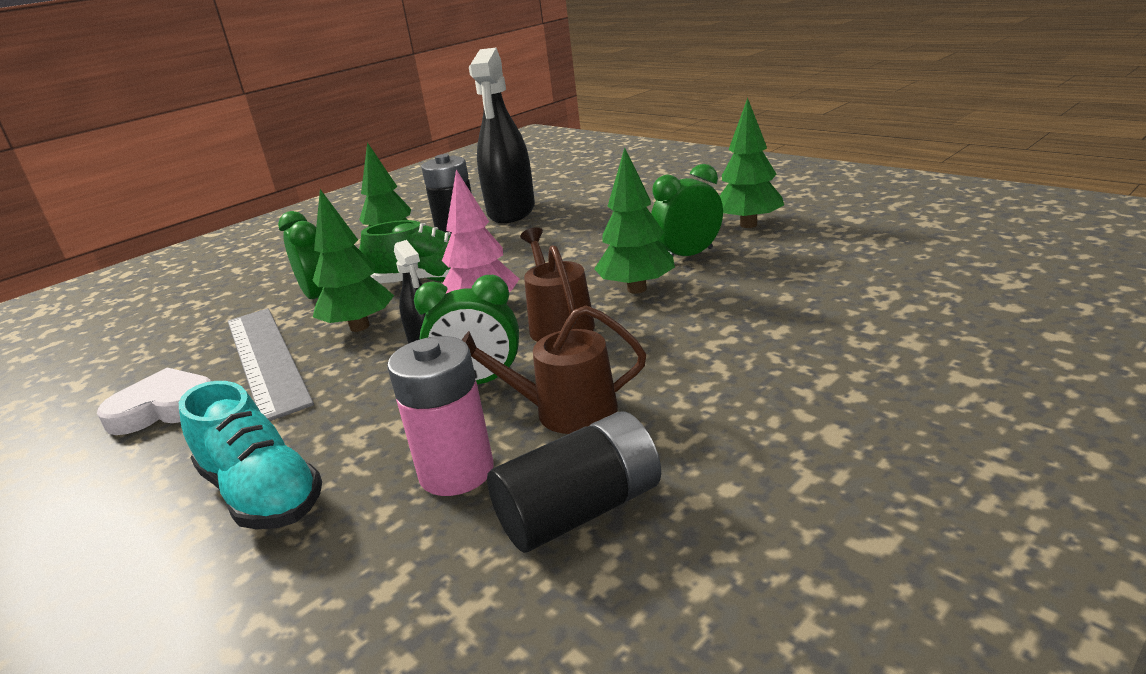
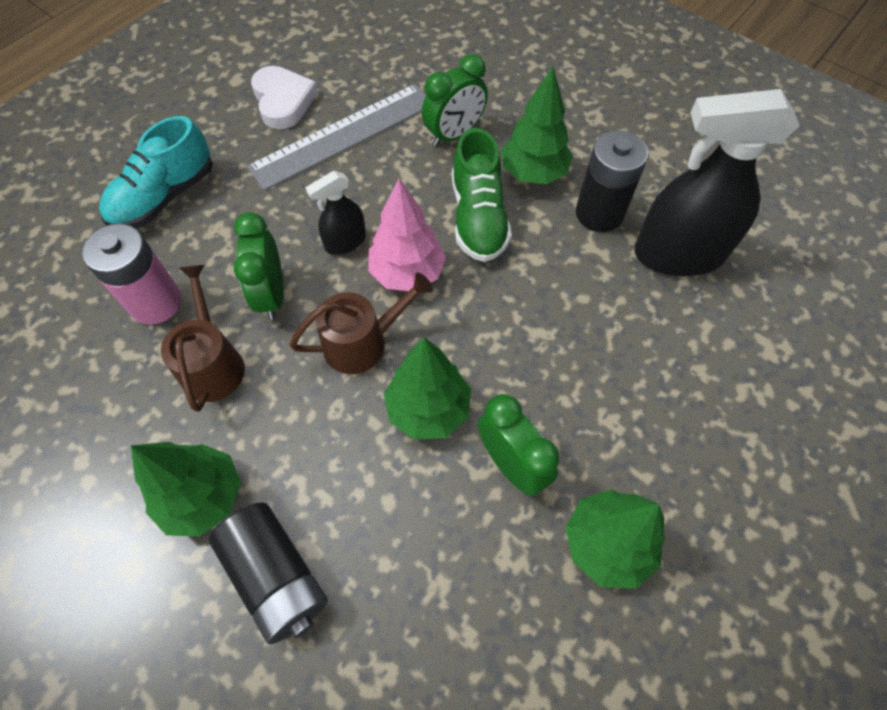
camera: 80 degrees right, 35 degrees up
(359, 326) = (388, 183): green tree -> green tree (203, 497)
(580, 510) = (92, 385): black battery -> black battery (276, 576)

